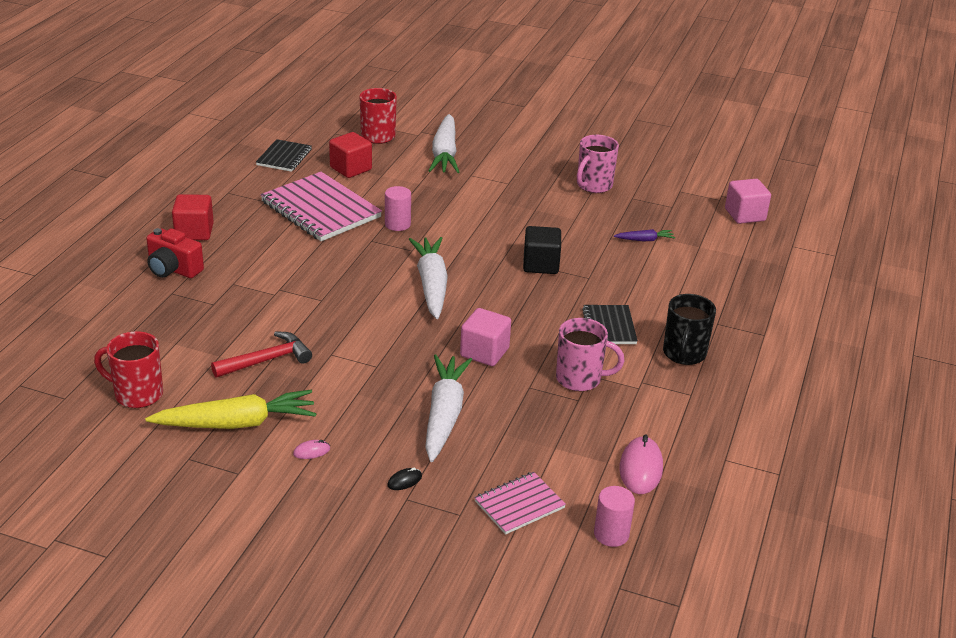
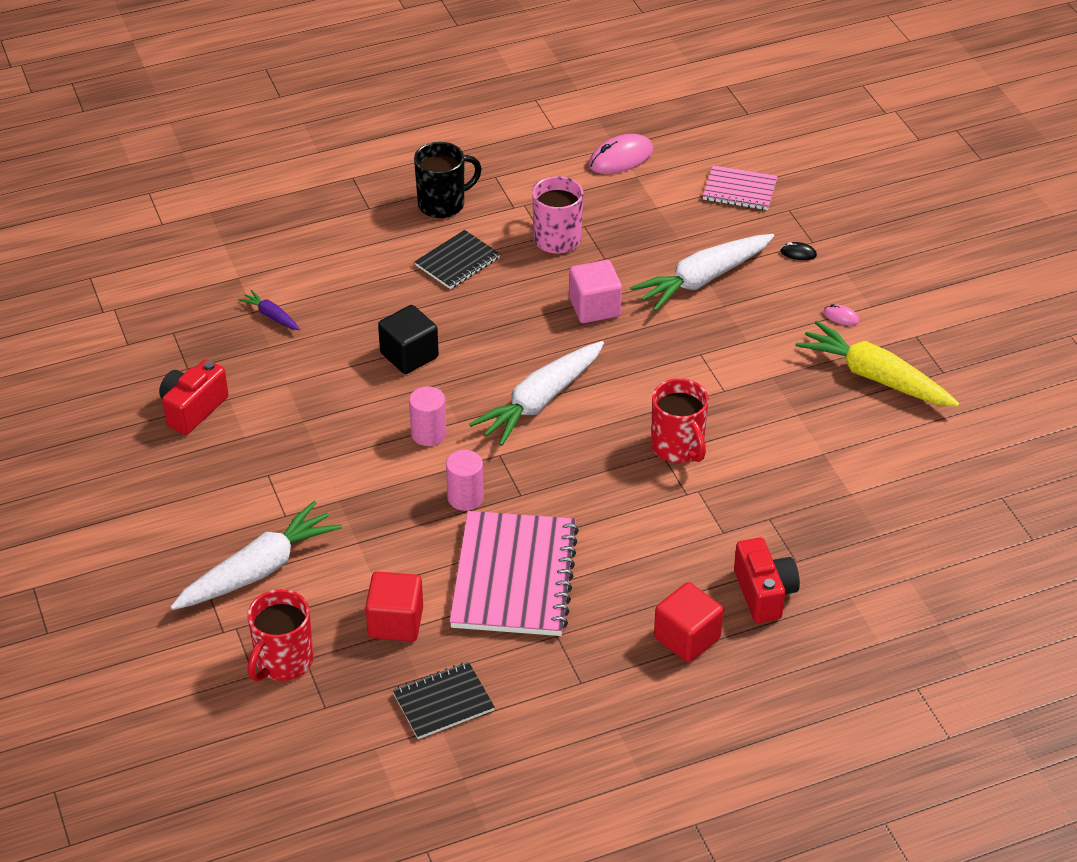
camera: 130 degrees left, 10 degrees up
(137, 394) = (933, 459): red mug -> red mug (678, 447)
(267, 360) = (786, 420): red hammer -> none
(593, 185) = (193, 409): pink mug -> red camera
(611, 534) = (706, 139): pink cylinder -> pink cylinder (428, 434)
(745, 215) = (130, 277): pink cube -> none

